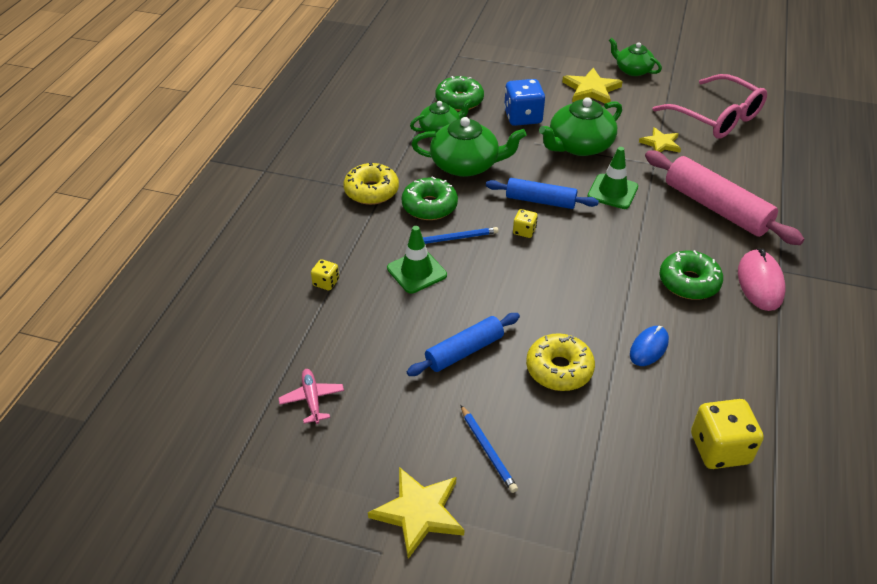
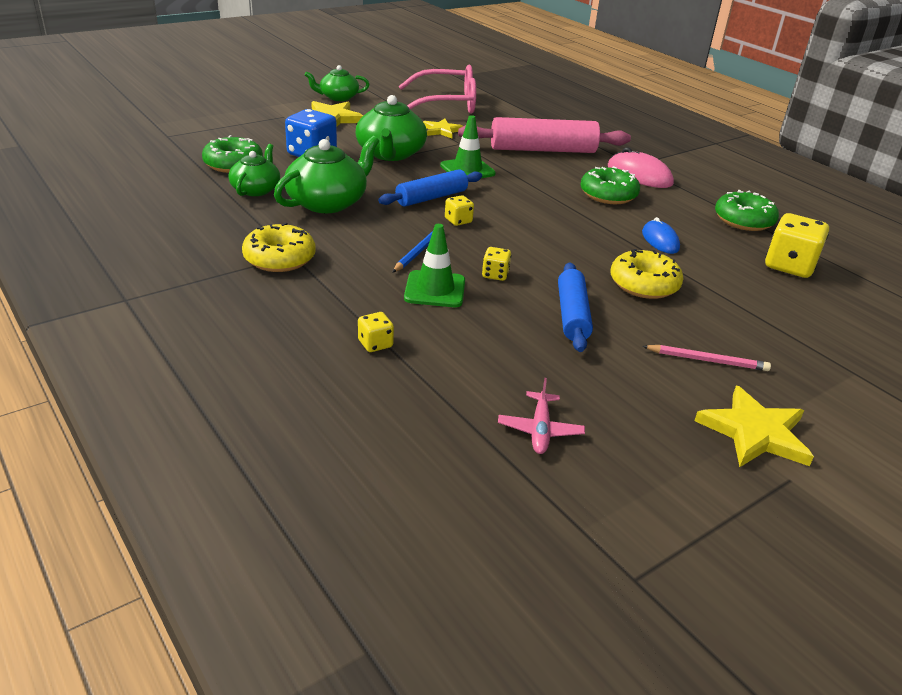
camera: 55 degrees left, 10 degrees down
(312, 399) = (540, 430): pink plane -> pink plane turned 105 degrees counterclockwise
(429, 206) = (354, 242): green donut -> green donut (743, 220)
(471, 288) = (495, 274): none -> yellow dice
(487, 450) = (707, 360): blue pencil -> pink pencil

